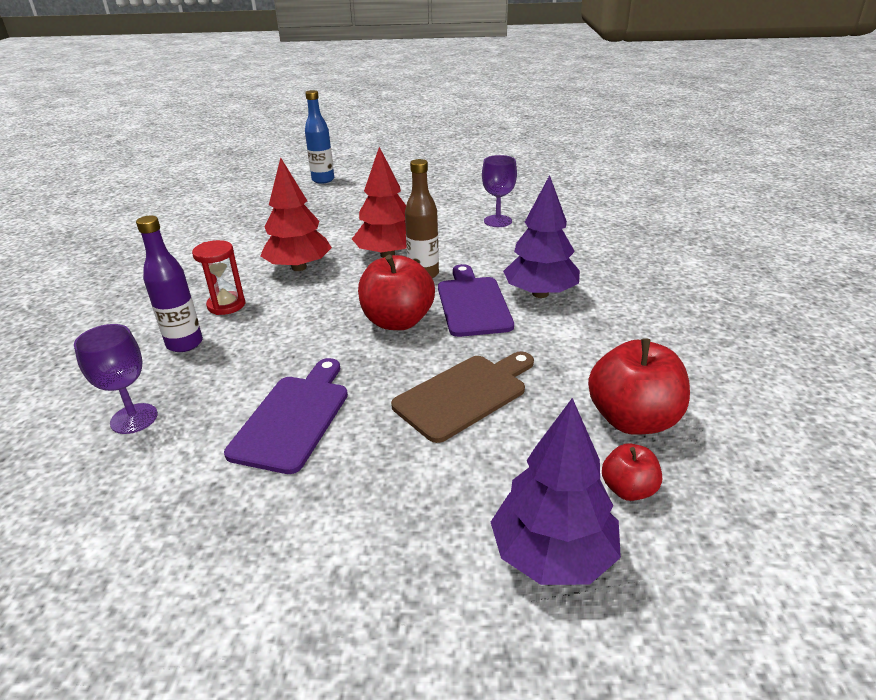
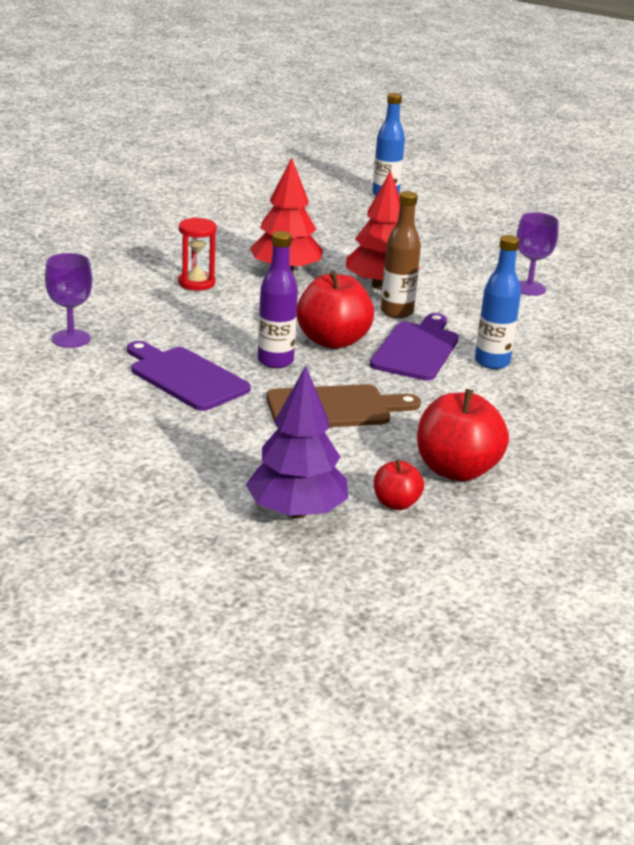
camera: 25 degrees right, 5 degrees down
(185, 344) = (141, 301): purple bottle -> purple bottle (275, 361)
(293, 418) = (185, 377): purple cutting board -> purple cutting board turned 90 degrees counterclockwise
(540, 294) = (492, 362): purple tree -> blue bottle

